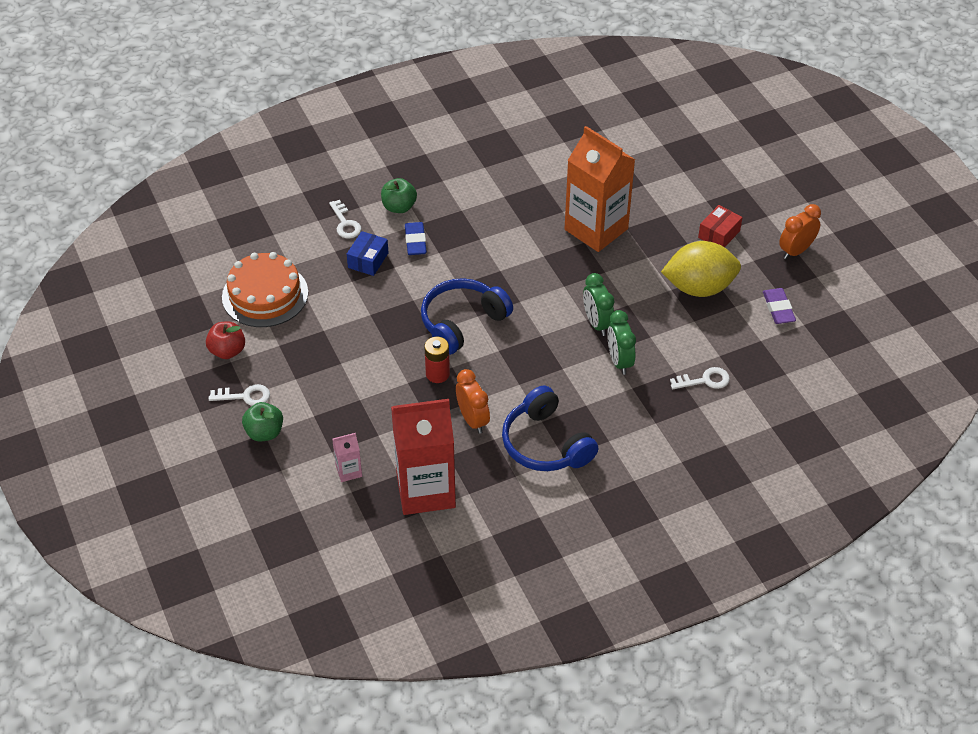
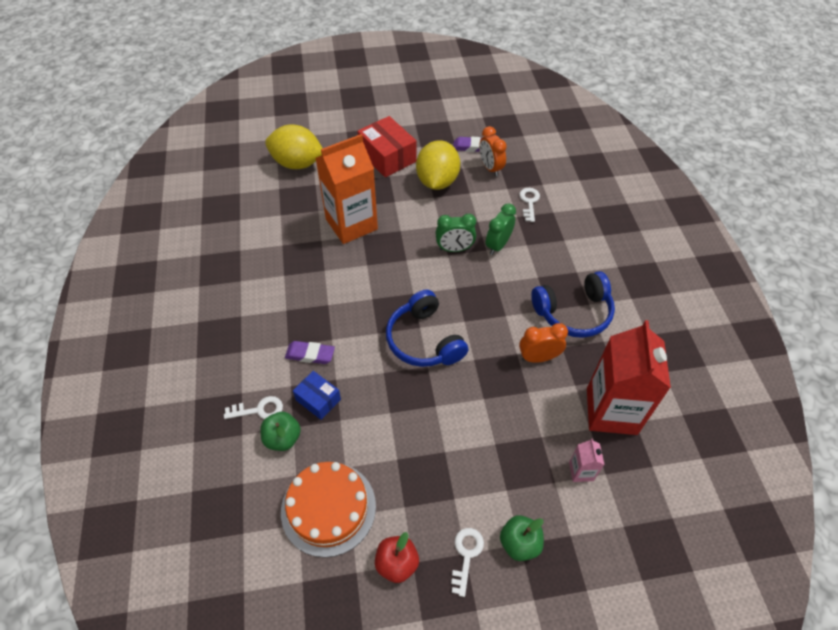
camera: 75 degrees left, 5 degrees up
(399, 207) = (258, 358): green apple -> green apple (283, 438)
(415, 241) = (310, 354): blue eraser -> purple eraser
(437, 374) = (480, 372): red battery -> none
(619, 361) = (498, 245): green clock -> green clock turned 120 degrees clockwise
(668, 161) = (297, 163): none -> yellow lemon
(719, 234) = (387, 157): red box -> red box, size x1.73
(796, 251) = (420, 123): orange clock -> orange clock (490, 168)

